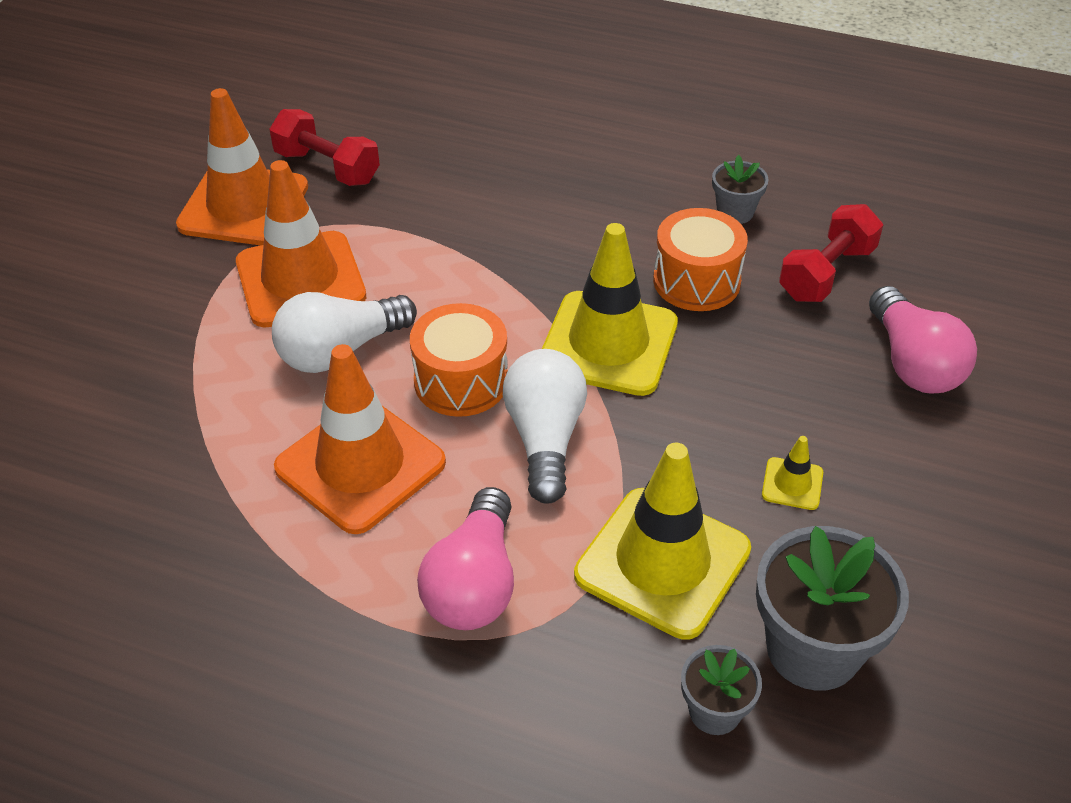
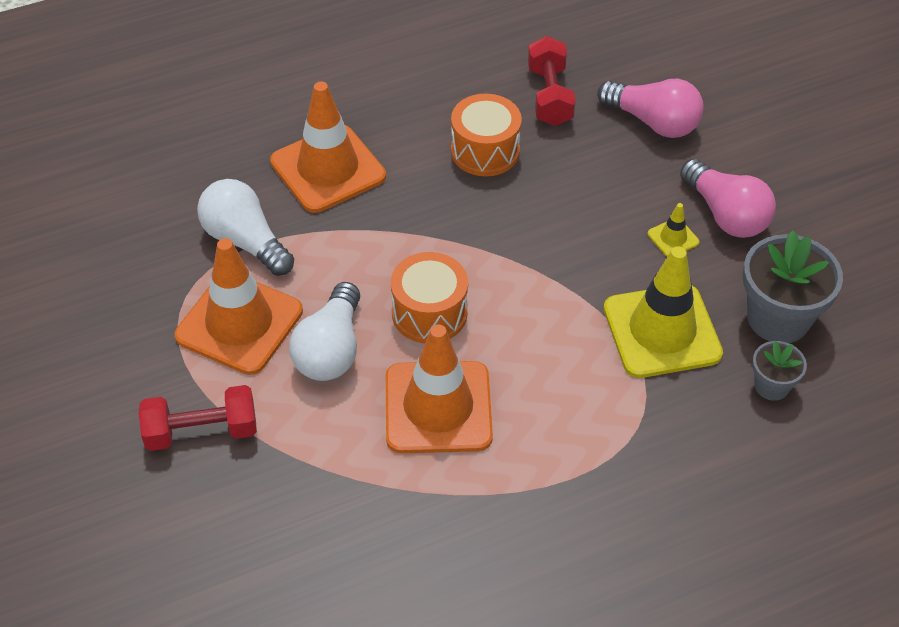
camera: 45 degrees left, 5 degrees up
(243, 206) = (124, 302): orange traffic cone -> orange traffic cone (328, 169)
(327, 167) = (146, 233): red dumbbell -> red dumbbell (201, 432)
(474, 583) = (585, 420): pink light bulb -> pink light bulb (725, 214)
(545, 439) = (520, 311): white light bulb -> white light bulb (245, 241)
(608, 343) = (483, 227): yellow traffic cone -> none
(735, 212) = (453, 89): grey flower pot -> none

